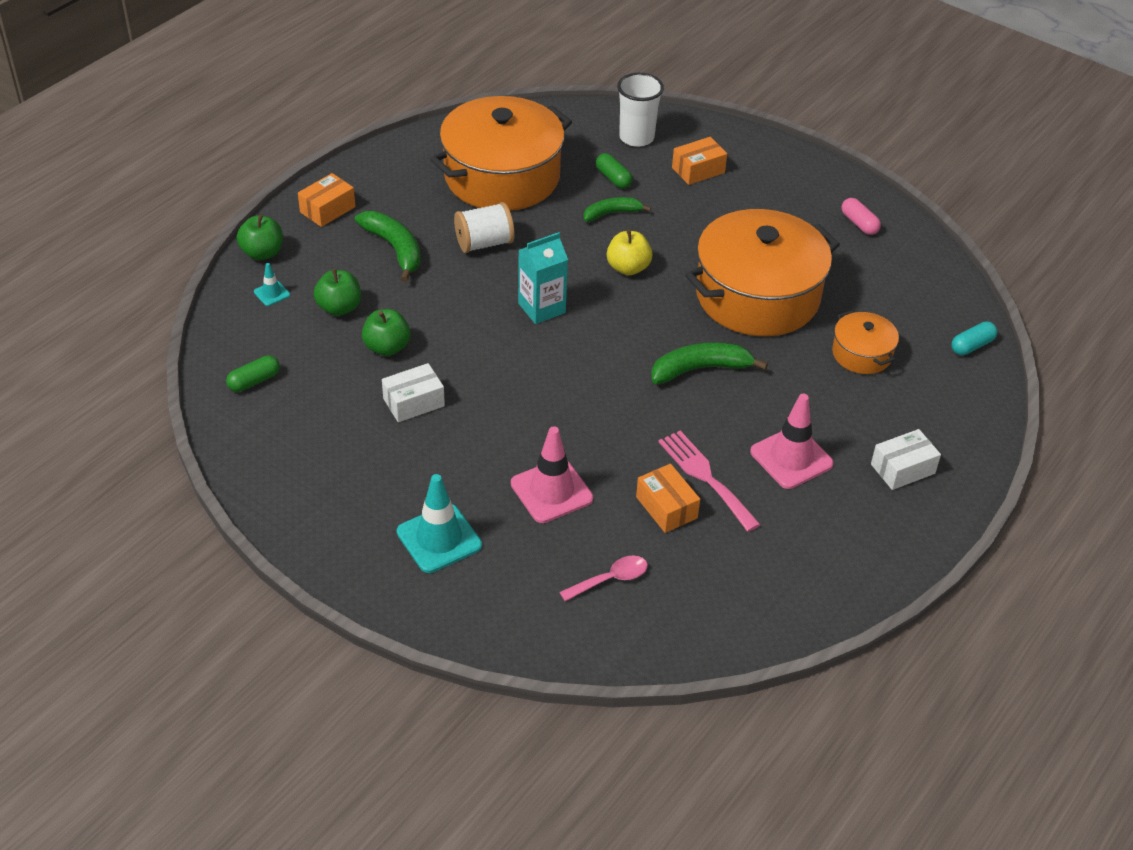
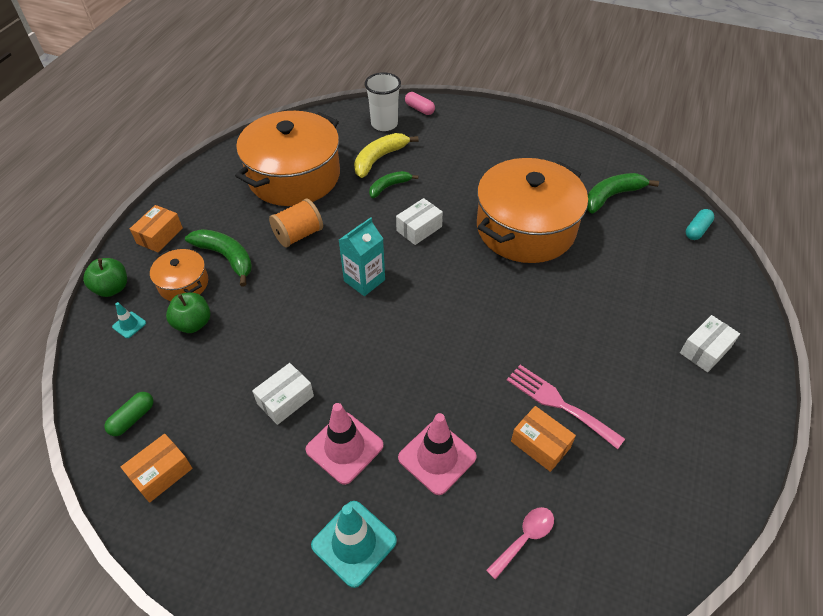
camera: 15 degrees left, 5 degrees up
(387, 347) = (246, 351): green apple -> none
(484, 243) = (298, 235): white spool -> orange spool
(613, 178) = (379, 159): green capsule -> yellow banana
(628, 268) = (419, 229): yellow apple -> white box
(698, 170) = (439, 139): orange box -> orange box (161, 473)
(700, 369) = (511, 302): green banana -> green banana (611, 196)
(791, 458) = (617, 365): pink traffic cone -> pink traffic cone (344, 447)
(859, 223) = (570, 154): pink capsule -> pink capsule (419, 109)
(862, 354) = (624, 257): orange pot -> orange pot (183, 284)

